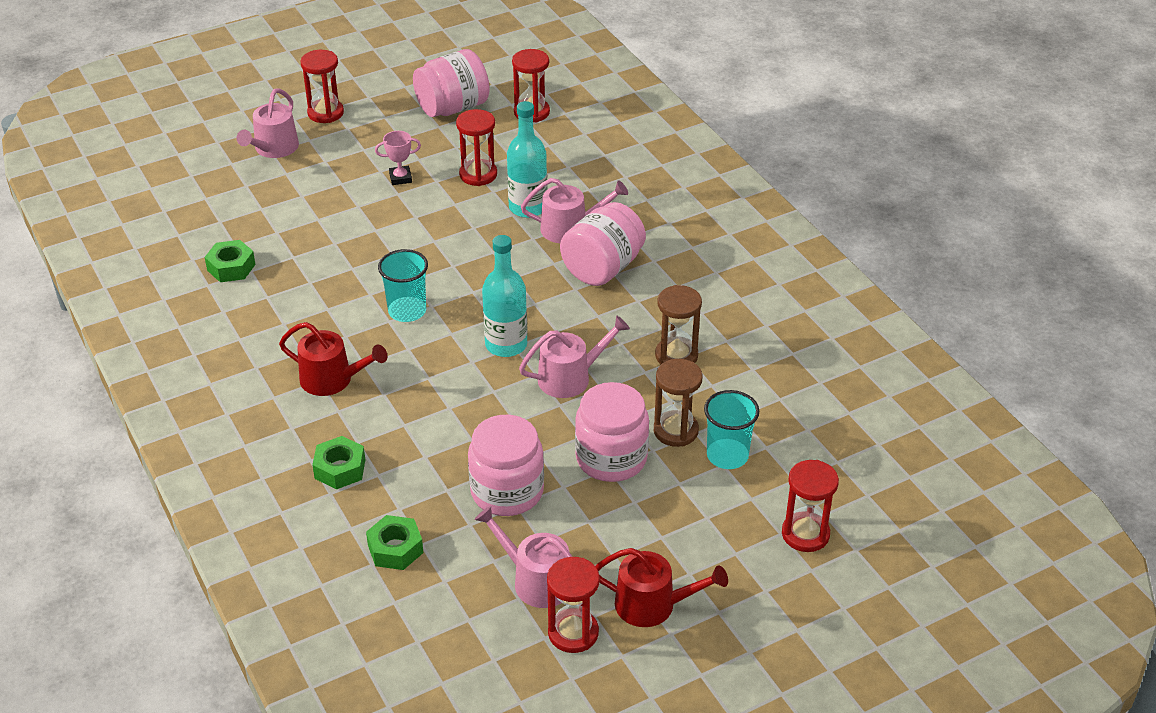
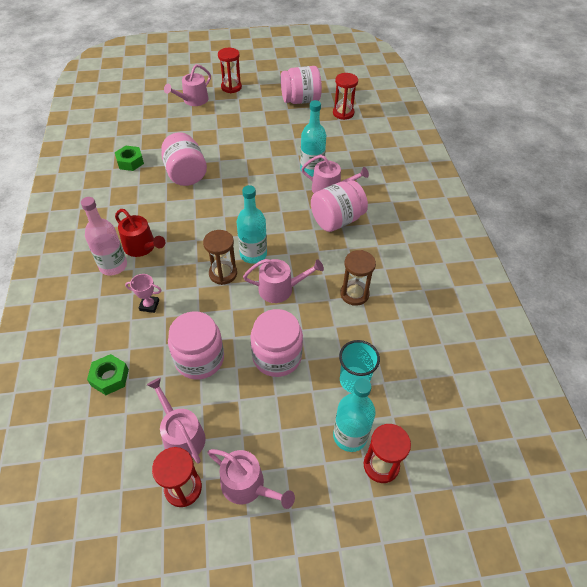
camera: 20 degrees right, 10 degrees up
(305, 416) = (113, 266): none -> pink bottle
(334, 262) = (186, 174): none -> pink jar
(340, 469) = (111, 308): green nut -> none
(400, 178) = (250, 133): pink trophy -> pink trophy (149, 305)
(407, 311) = (208, 215): turquoise cup -> none
(478, 174) = (294, 142): red hourglass -> none
(652, 605) = (247, 485): red watering can -> pink watering can
(675, 431) = (328, 349): brown hourglass -> brown hourglass (223, 273)
(752, 516) = (350, 436): none -> turquoise bottle

